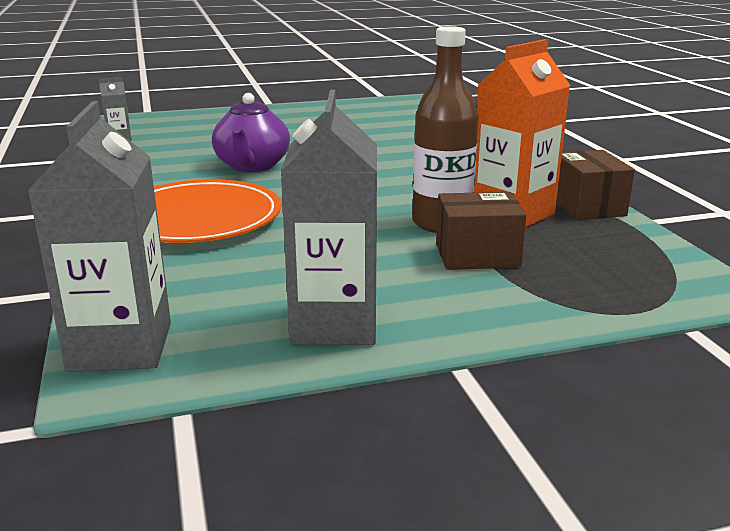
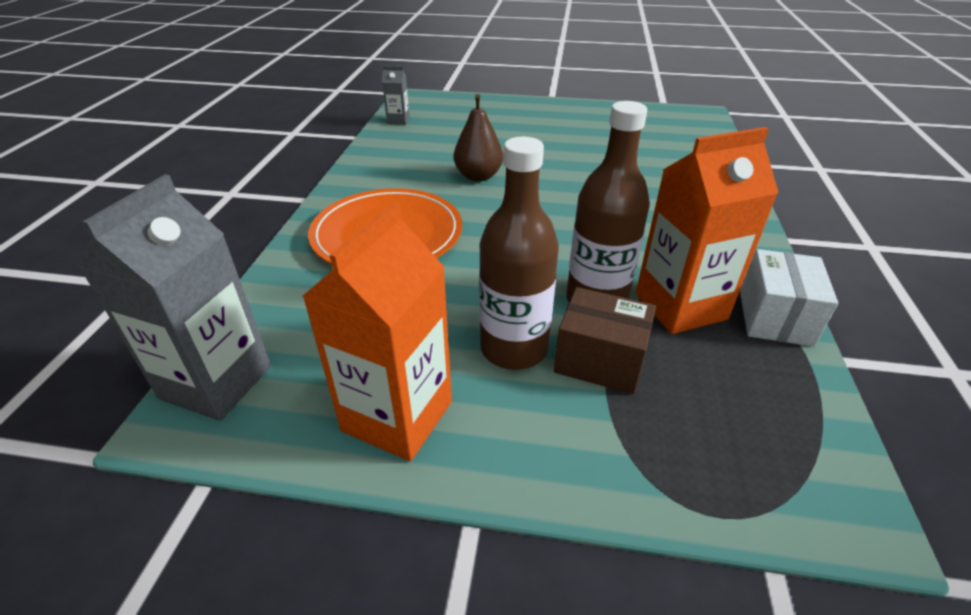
camera: 25 degrees right, 15 degrees up
(252, 166) = (478, 176): purple teapot -> brown pear
(334, 324) = (397, 416): grey carton -> orange carton
(398, 264) = (514, 349): none -> brown bottle
(587, 206) = (774, 317): brown box -> white box

